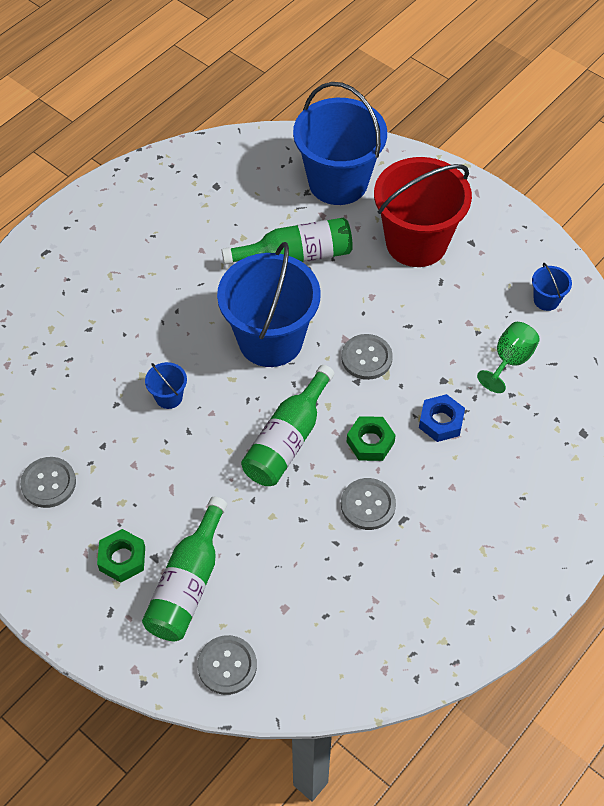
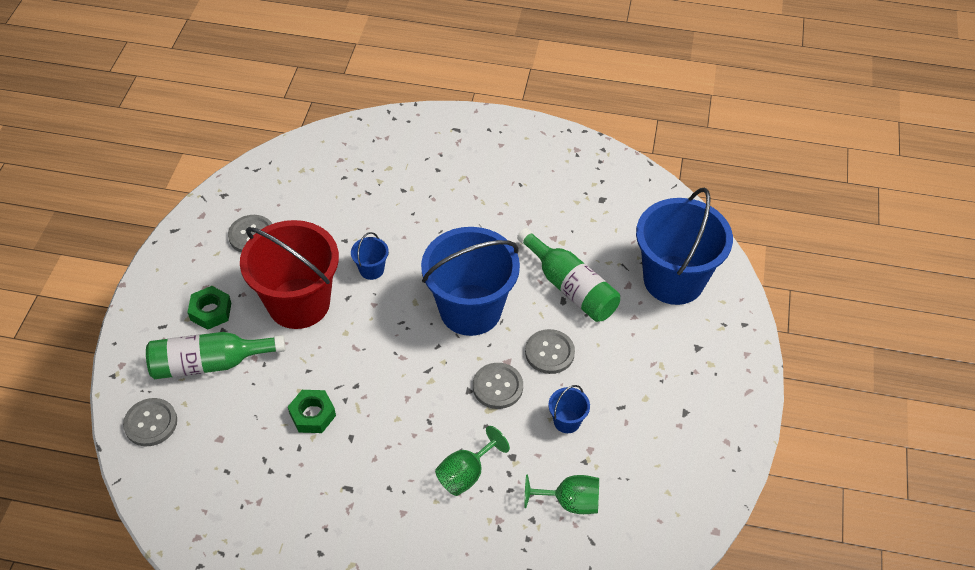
camera: 60 degrees right, 5 degrees down
(287, 440) = (379, 367): green bottle -> none
(368, 505) = (348, 455): grey button -> grey button (549, 352)
(370, 442) = (412, 428): green nut -> green nut (312, 415)
(416, 243) = (651, 368): red bucket -> red bucket (299, 303)
(441, 422) = (466, 474): blue nut -> green goblet
(546, 300) = (662, 504): blue bucket -> blue bucket (567, 421)

